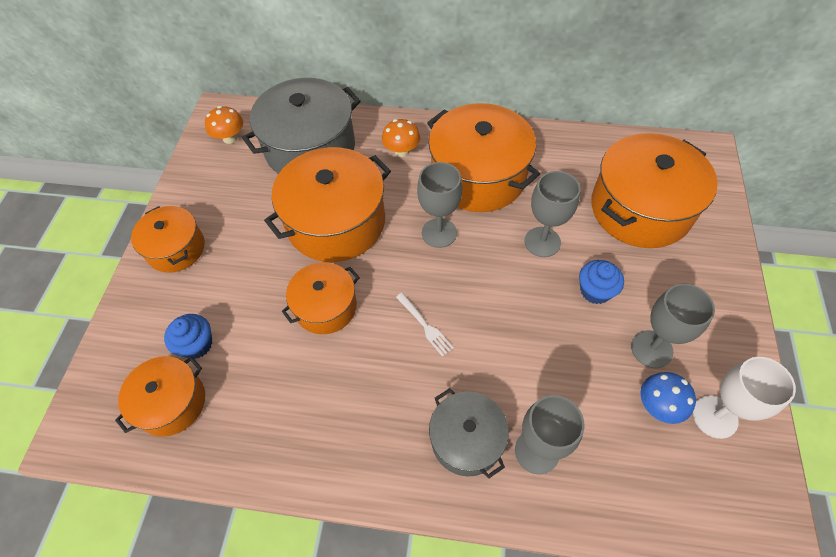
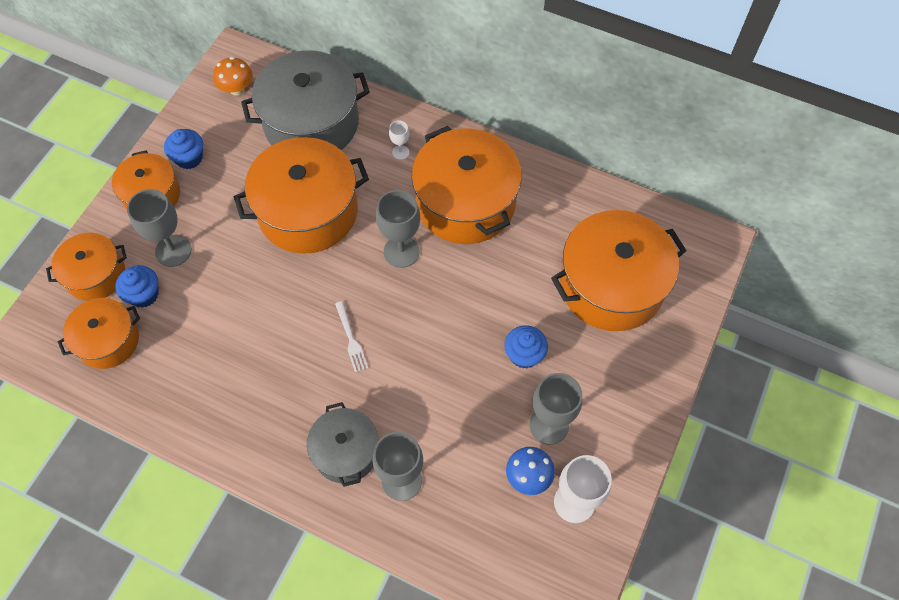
camera: 15 degrees right, 5 degrees up
(203, 206) = (189, 158): none -> blue cupcake
(326, 307) = (268, 294): orange pot -> orange pot (95, 275)
(402, 151) = (400, 152): orange mushroom -> white goblet
(542, 242) = (497, 290): grey goblet -> grey goblet (173, 251)

